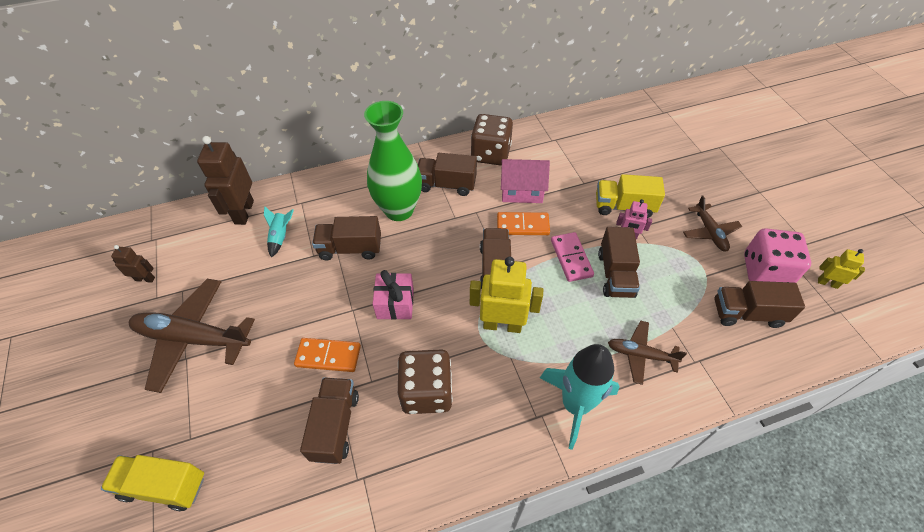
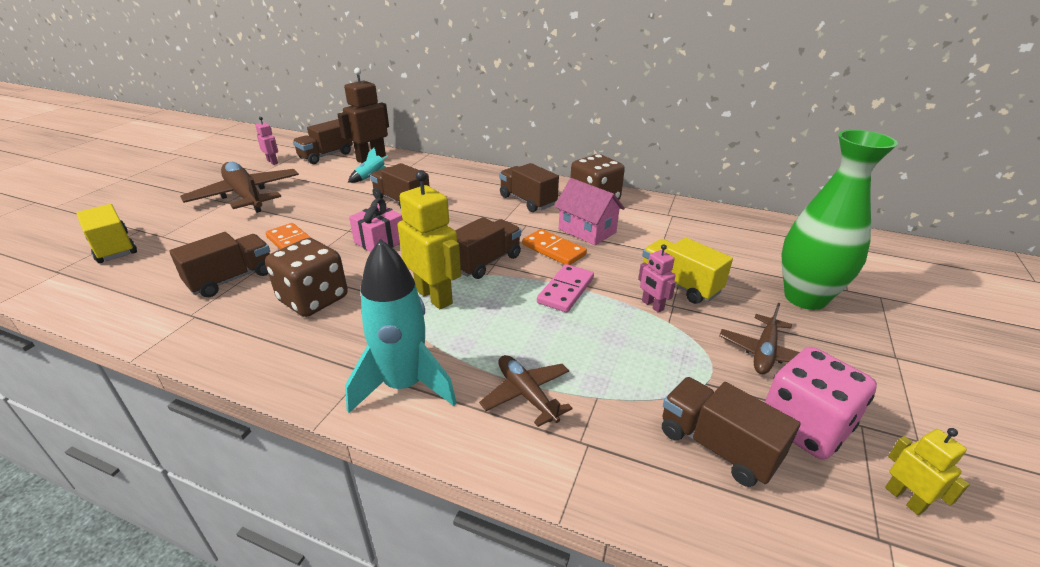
camera: 40 degrees right, 20 degrees down
(145, 279) = (272, 162): brown robot -> pink robot
(399, 210) = (468, 198): green vase -> green vase (805, 298)
(615, 274) = (594, 324): brown truck -> brown truck (326, 156)

